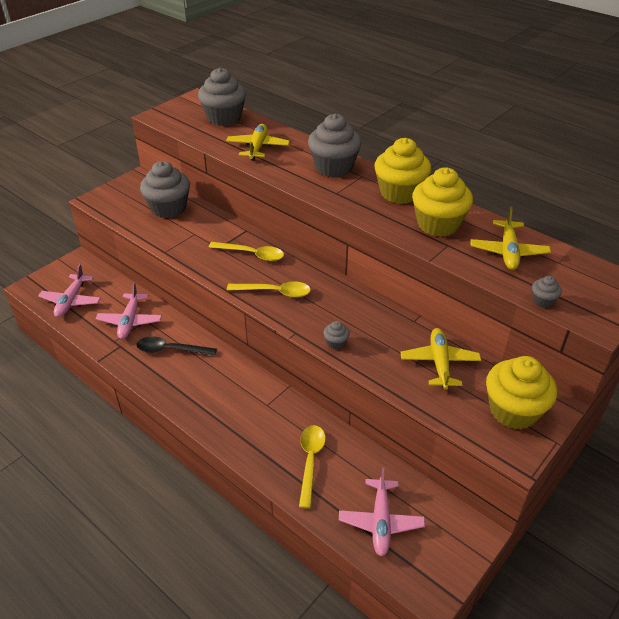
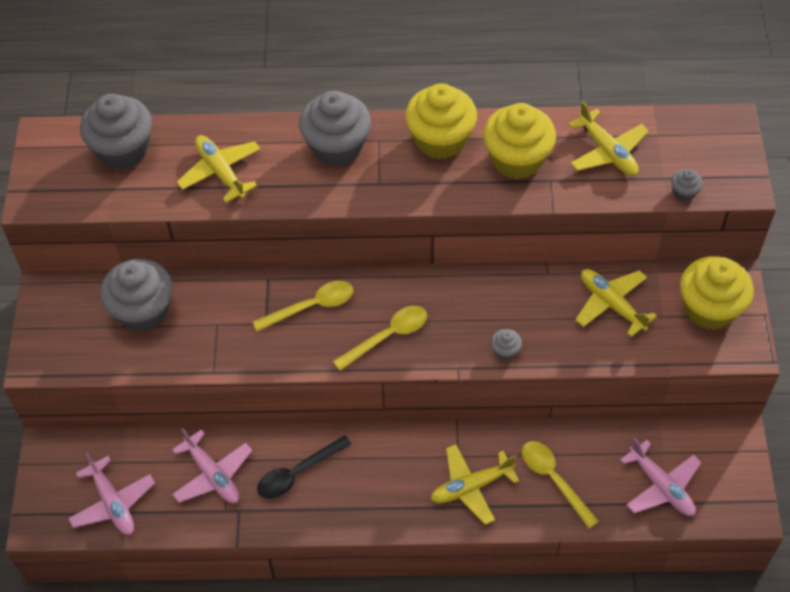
camera: 40 degrees left, 15 degrees up
(254, 426) = (471, 487): none -> yellow plane

